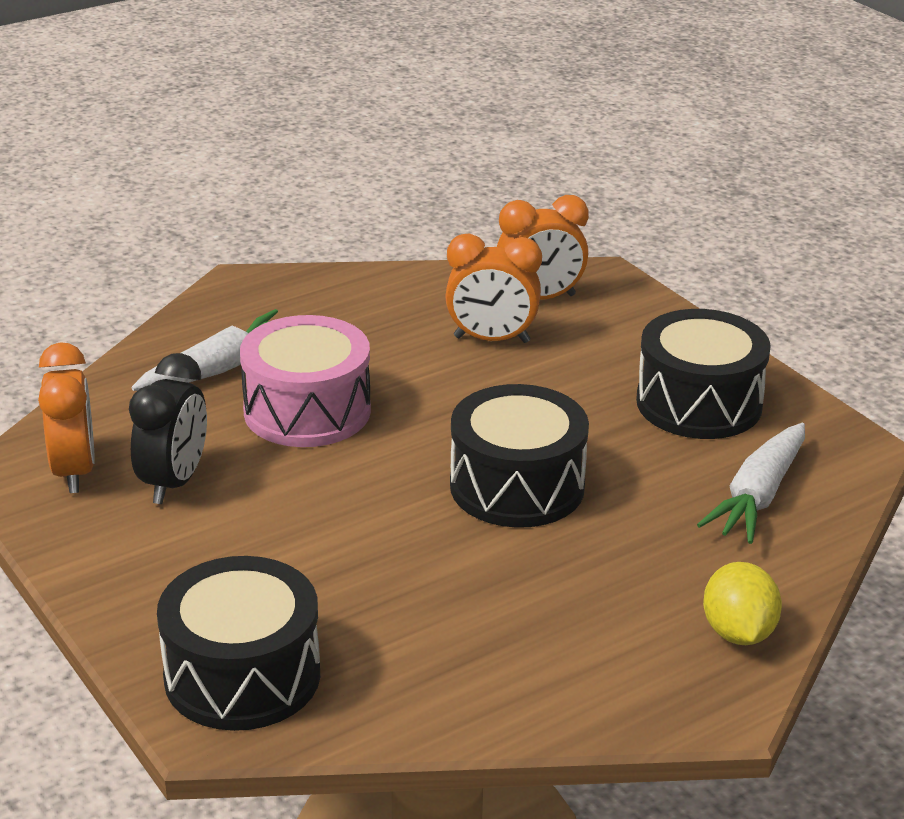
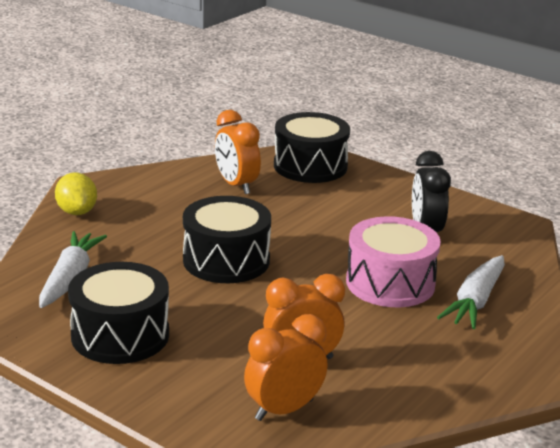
camera: 160 degrees right, 5 degrees down
(74, 471) = (486, 228): orange clock -> orange clock (236, 185)

